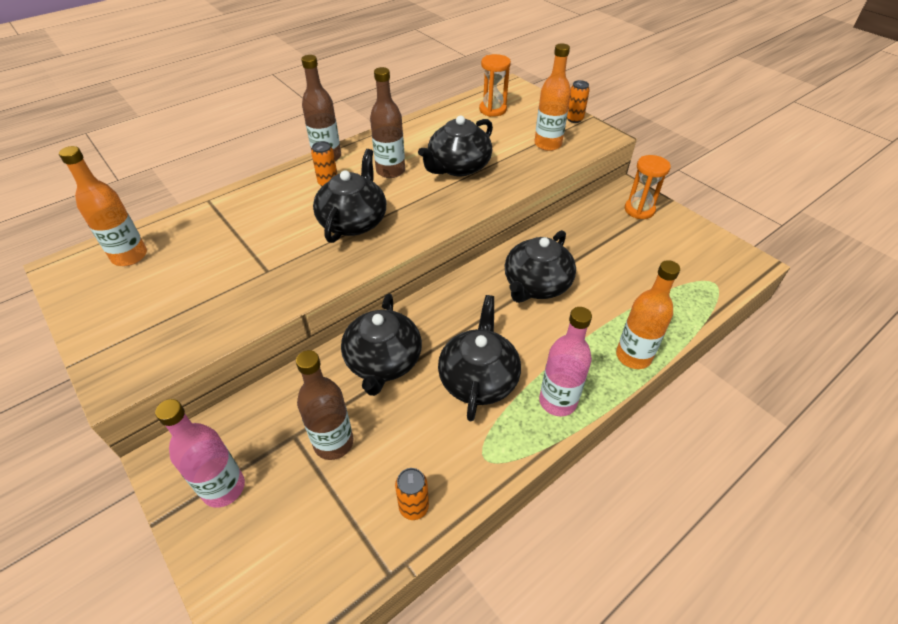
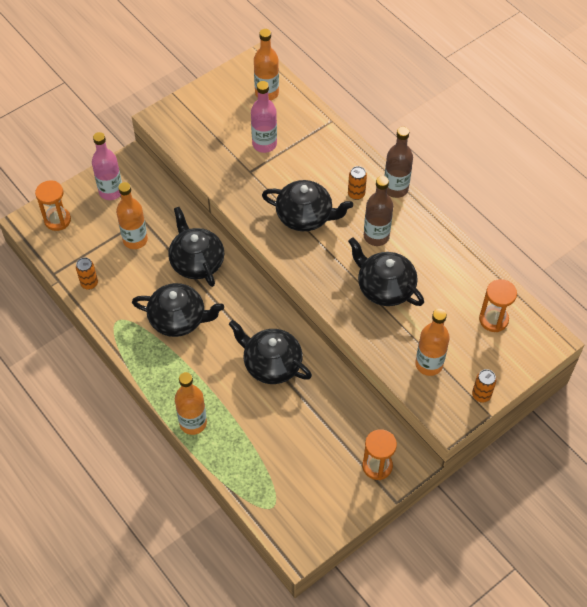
camera: 90 degrees right, 10 degrees up
(266, 580) = (57, 220): none -> orange hourglass
(333, 443) = (135, 240): brown bottle -> orange bottle
(383, 361) = (196, 261): black teapot -> black teapot turned 60 degrees clockwise
(557, 401) = (156, 366): pink bottle -> pink bottle (264, 144)

